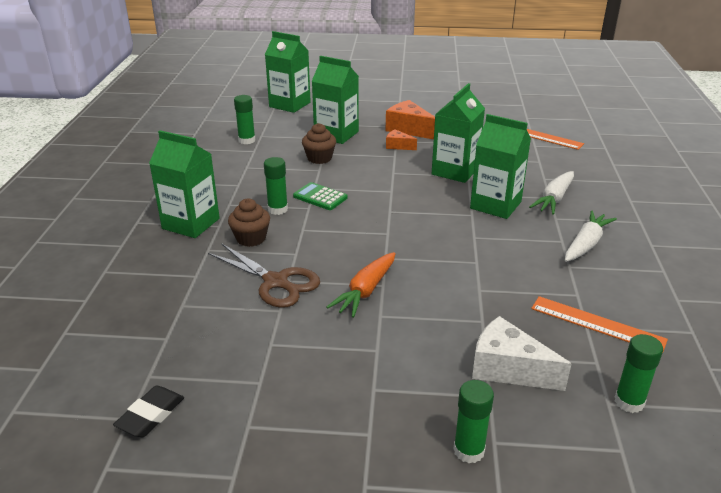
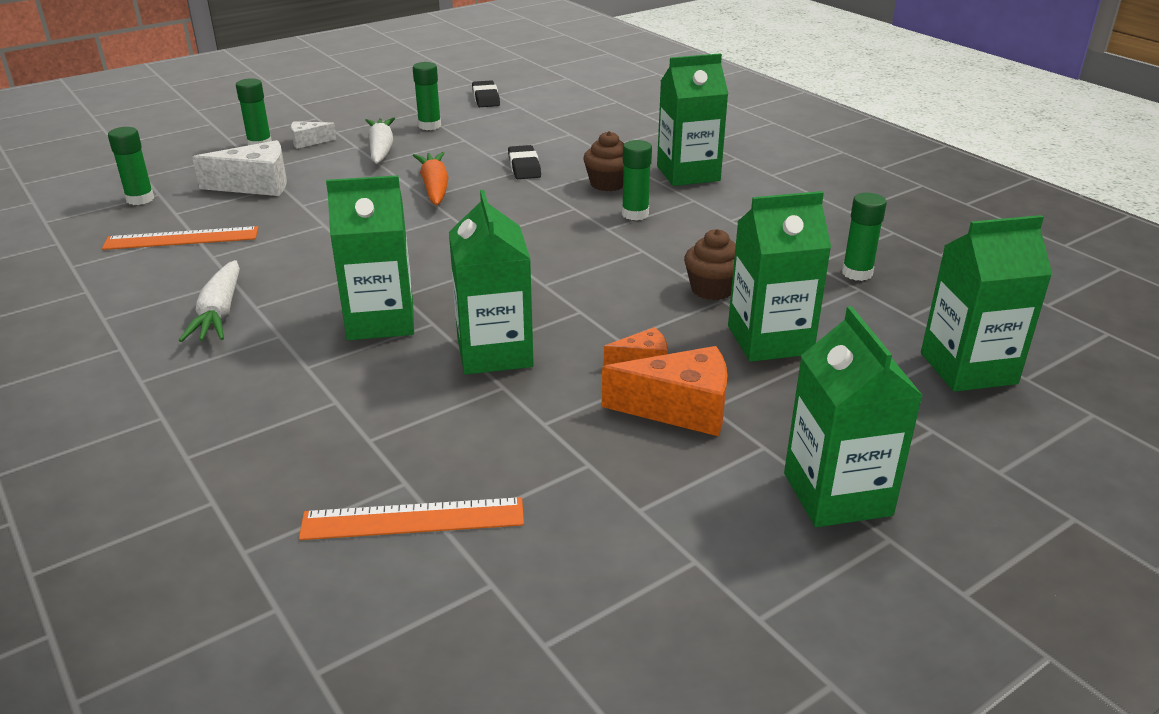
camera: 140 degrees right, 0 degrees up
(271, 388) = (429, 126): none -> green glue stick
(275, 282) = (524, 167): brown scissors -> black eraser
(320, 197) = (615, 243): green calculator -> none
(397, 99) = (837, 494): none -> green carton
(413, 426) = (308, 142): none -> white cheese
(554, 199) = (297, 366): white carrot -> white carrot (381, 149)

